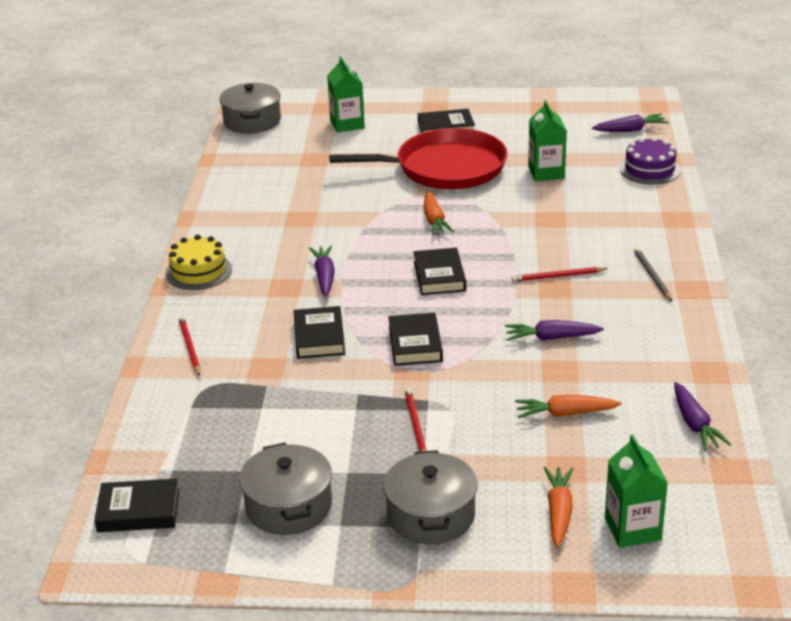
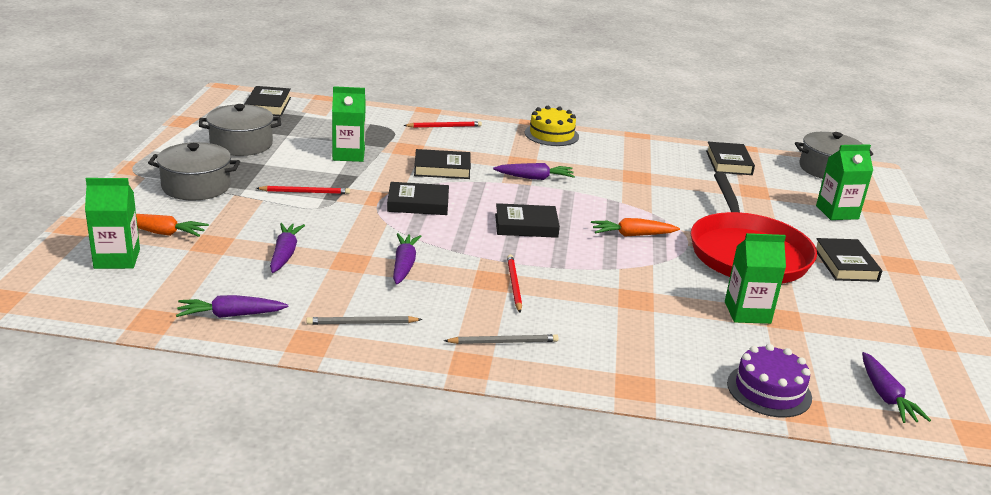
camera: 90 degrees right, 5 degrees down
(250, 169) = (728, 163): none -> black book
(298, 410) = (348, 155): none -> green carton
(565, 413) = (285, 254): orange carrot -> purple carrot
(665, 348) = (361, 323): none -> grey pencil

